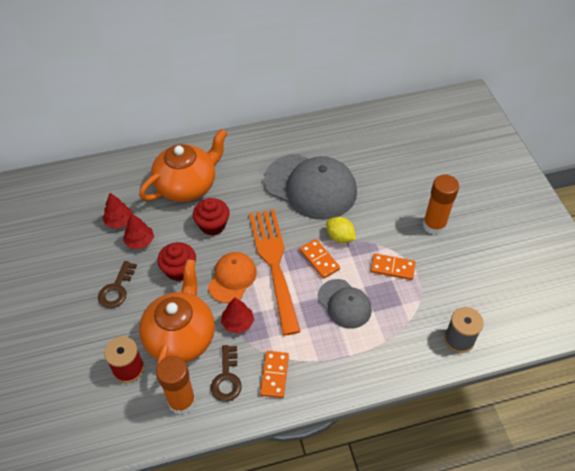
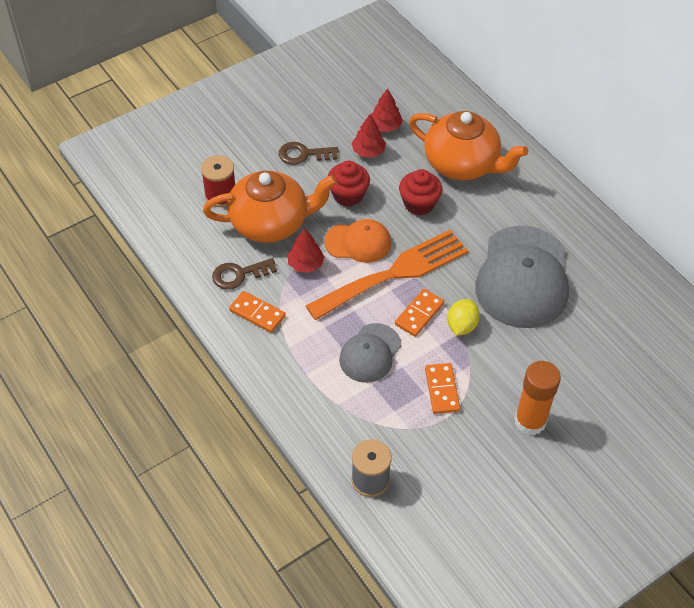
camera: 70 degrees right, 0 degrees up
(182, 401) = (201, 247): orange glue stick -> none
(274, 375) = (257, 313): orange domino -> orange domino turned 45 degrees clockwise

